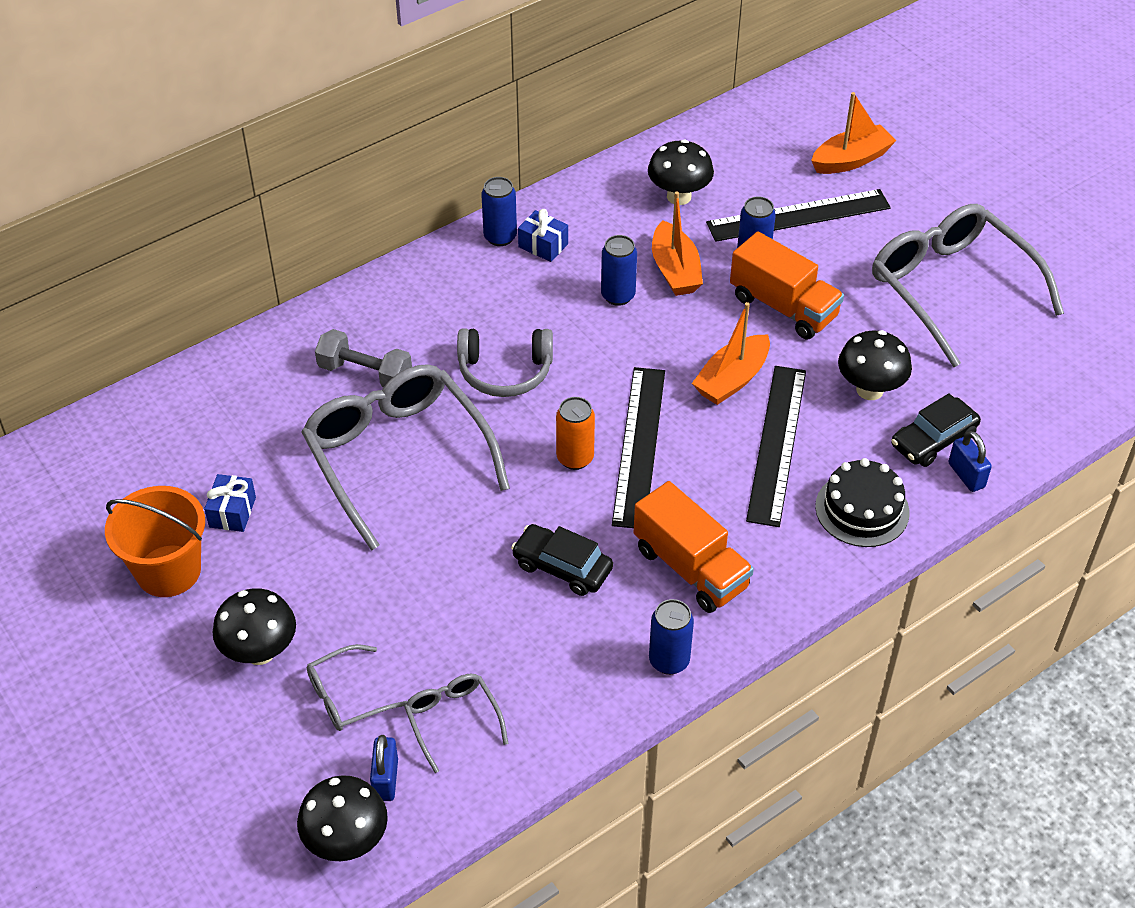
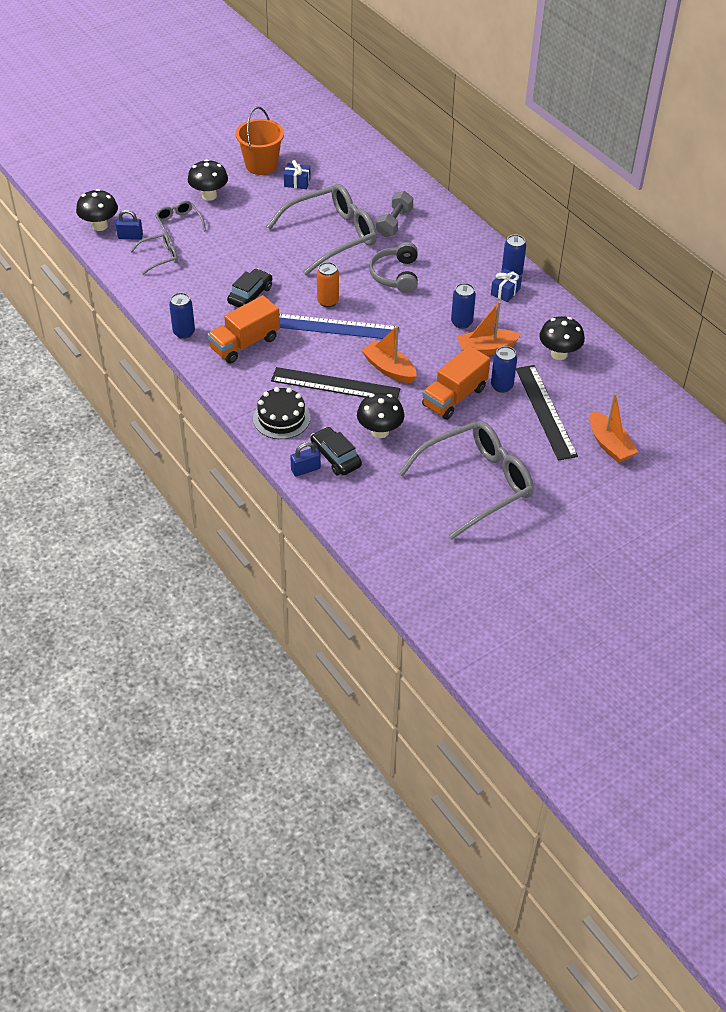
camera: 90 degrees right, 0 degrees up
(639, 446) = (336, 327): black ruler -> blue ruler

